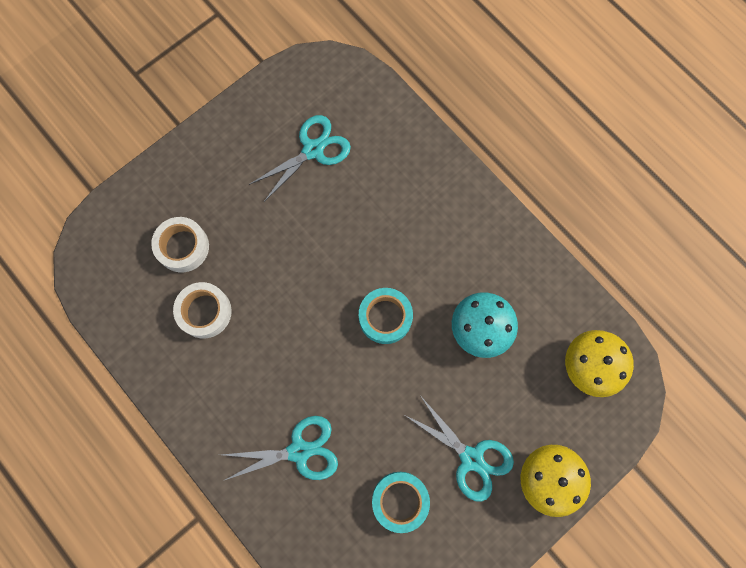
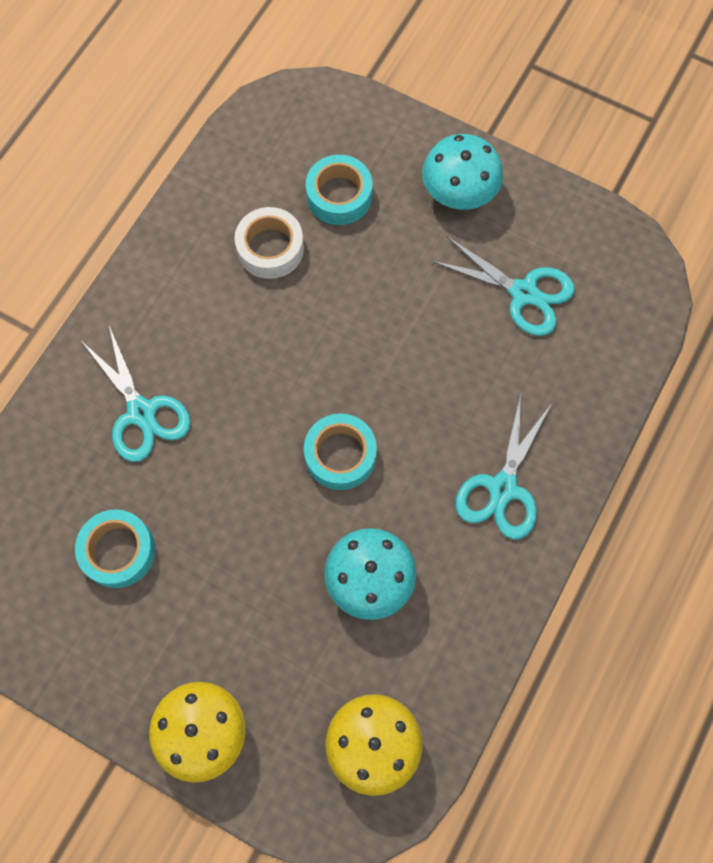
camera: 70 degrees right, 5 degrees down
(183, 247) = (339, 196): white tape -> turquoise tape
(216, 162) = (459, 191): none -> turquoise mushroom
(471, 458) = (197, 622): turquoise scissors -> turquoise scissors (503, 488)

